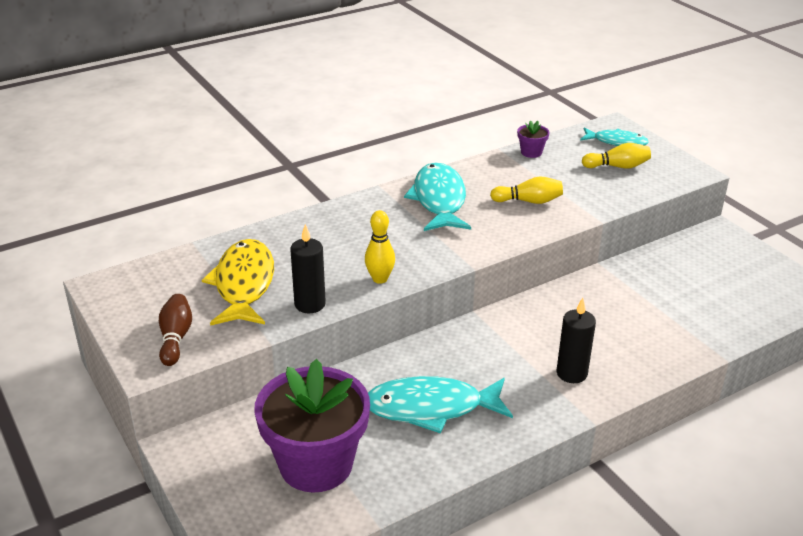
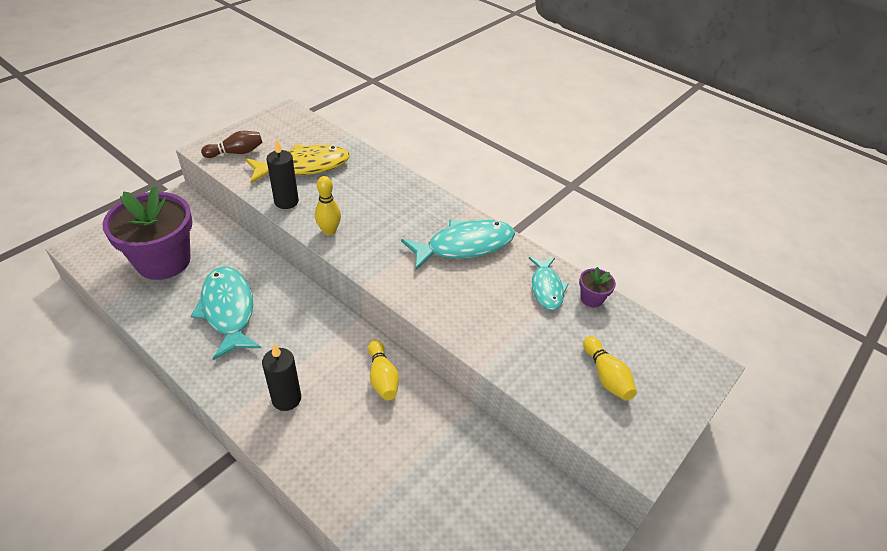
camera: 70 degrees right, 10 degrees up
(528, 201) = (492, 308): yellow bowling pin -> yellow bowling pin (382, 377)
(616, 142) = (664, 371): turquoise fish -> turquoise fish (546, 288)

